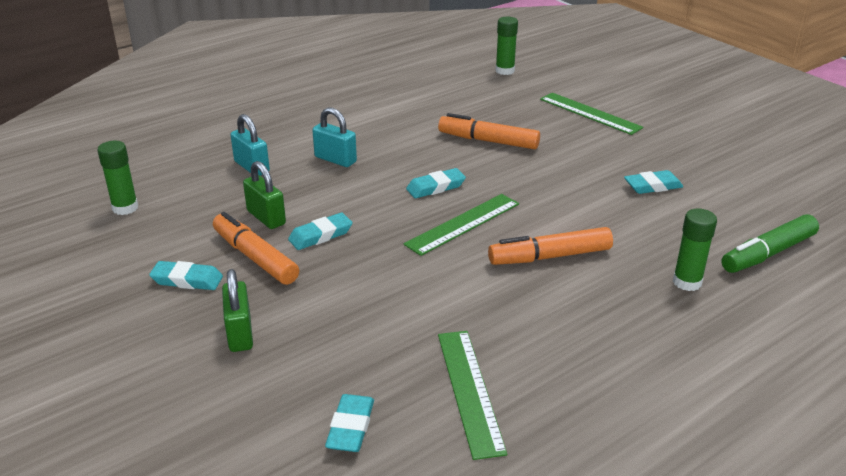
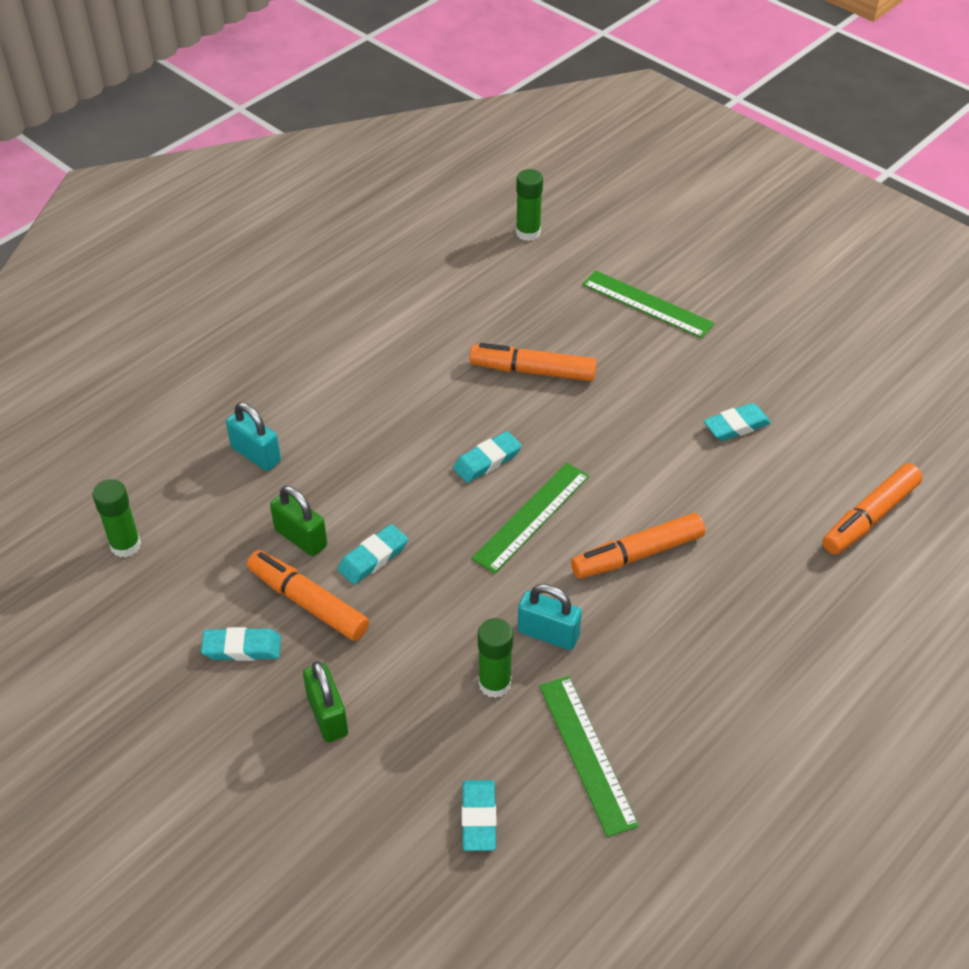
camera: 10 degrees left, 15 degrees up
(335, 159) = (355, 428): turquoise padlock -> turquoise padlock (548, 634)
(687, 282) = (788, 572): green glue stick -> green glue stick (494, 683)
(768, 253) = (870, 517): green marker -> orange marker

